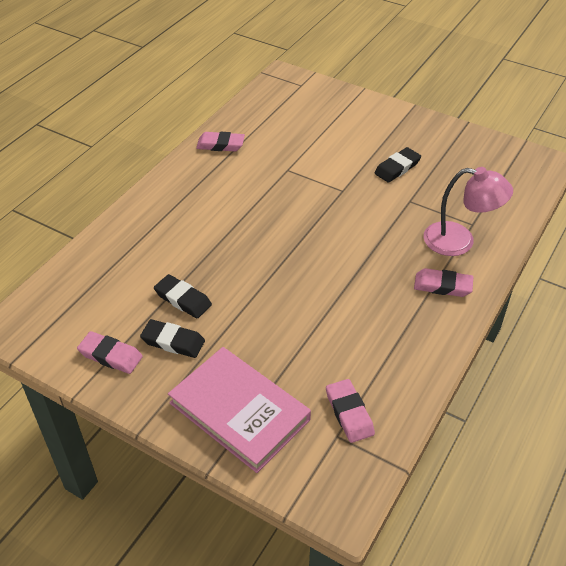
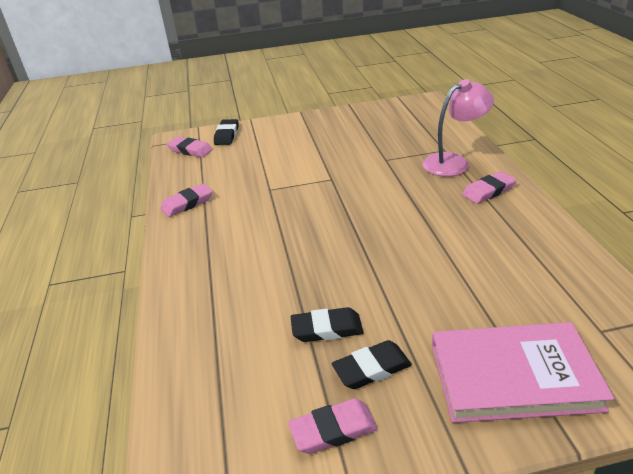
camera: 40 degrees left, 10 degrees down
(349, 413) = (580, 308): pink eraser -> pink eraser (190, 150)
(397, 168) = (346, 147): black eraser -> black eraser (227, 135)

